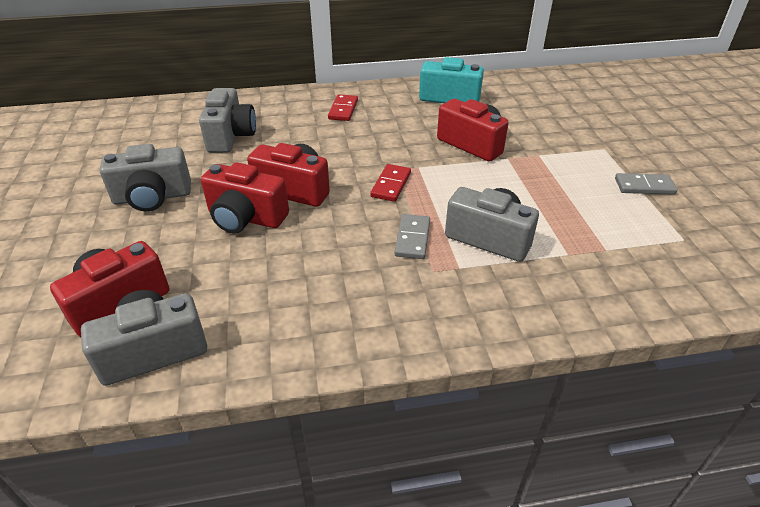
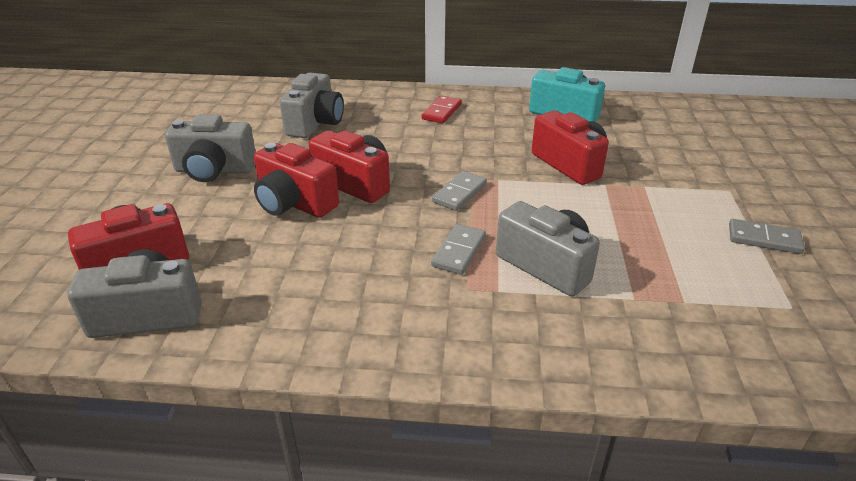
camera: 15 degrees right, 5 degrees down
(391, 185) = (459, 193): red domino -> grey domino

